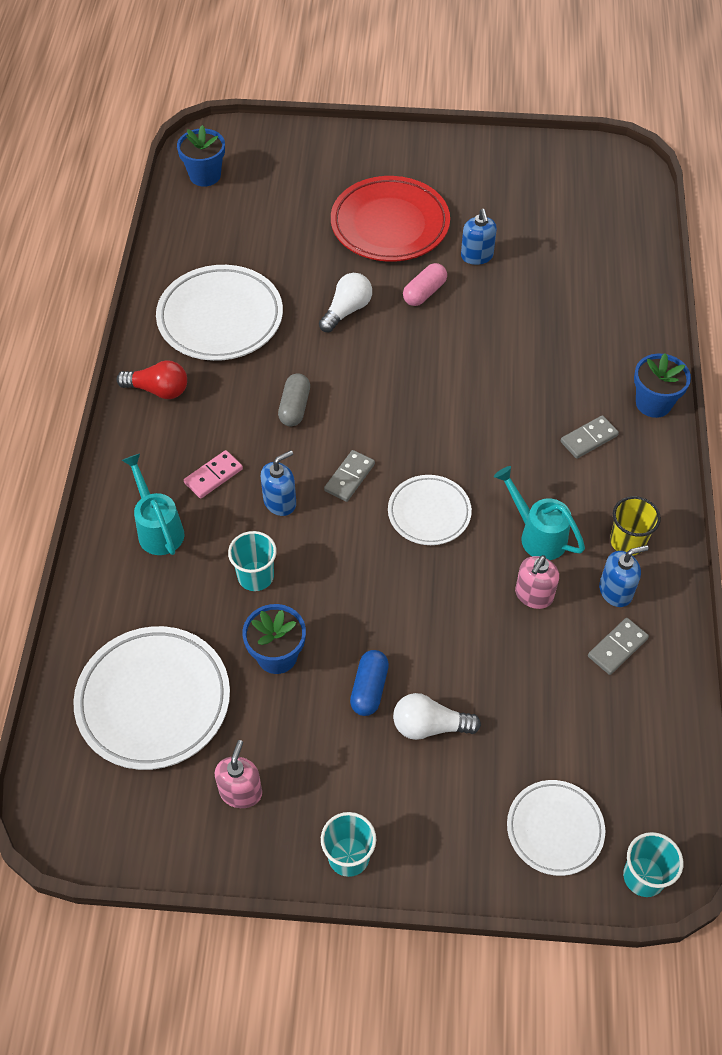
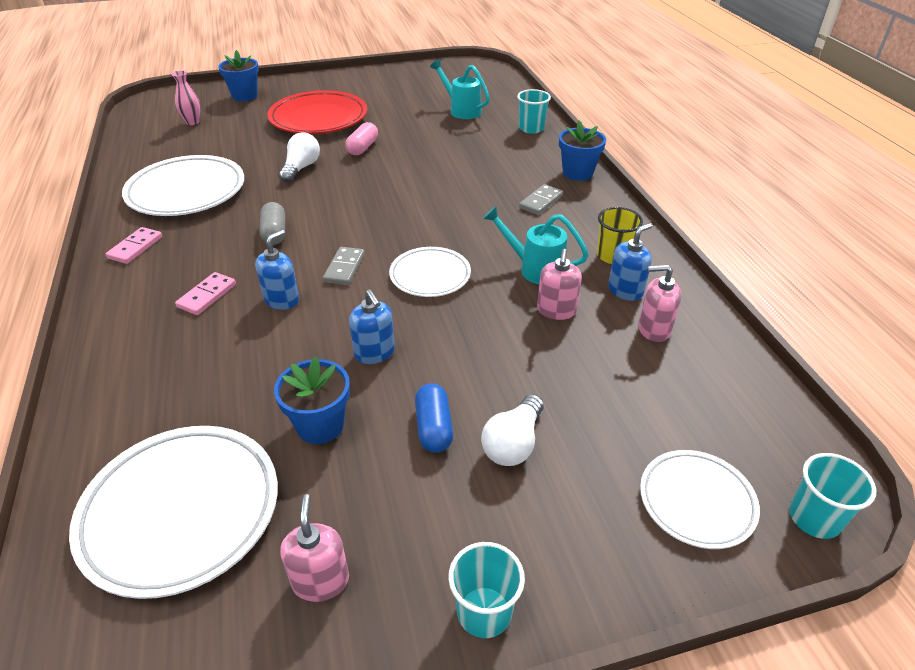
camera: 20 degrees left, 15 degrees down
(158, 390) = (135, 247): red light bulb -> pink domino
(158, 528) = (155, 349): turquoise watering can -> turquoise watering can (461, 110)
(205, 175) = (152, 118): blue flower pot -> blue flower pot (245, 96)
(247, 195) = (192, 122): none -> pink vase
(255, 576) = (274, 363): turquoise cup -> turquoise cup (531, 128)
(429, 726) = (513, 443): white light bulb -> white light bulb turned 45 degrees counterclockwise
(477, 256) = (395, 123): blue soap dispenser -> blue soap dispenser (374, 353)
(617, 647) = (653, 329): grey domino -> pink soap dispenser

